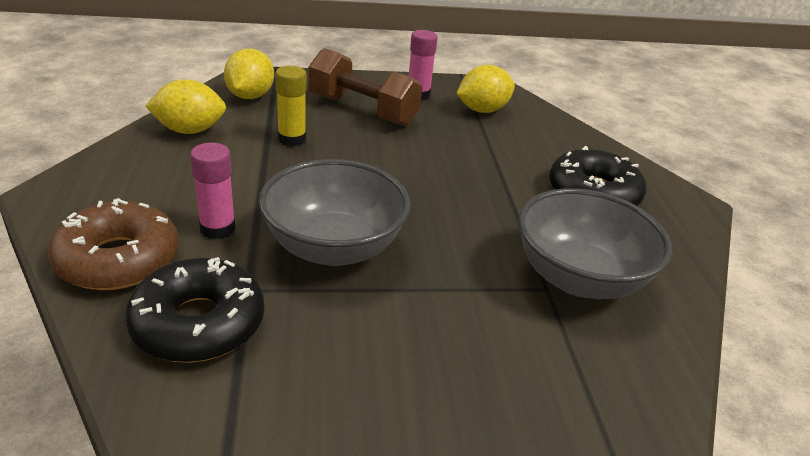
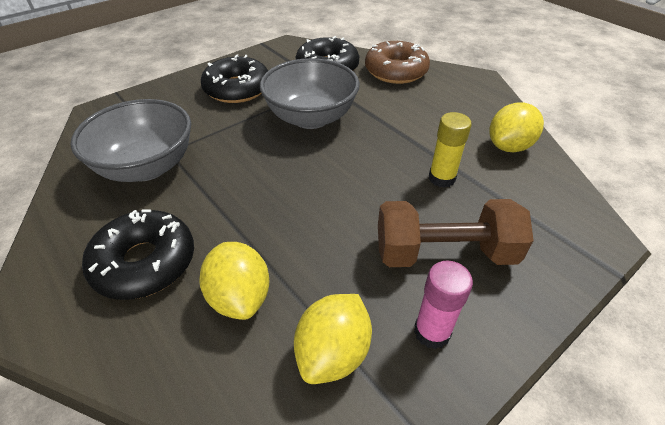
camera: 150 degrees right, 10 degrees up
(217, 228) = (380, 100): pink glue stick -> none
(250, 96) = (548, 207): yellow lemon -> yellow lemon (240, 297)
(390, 354) = (237, 89): none -> black donut

